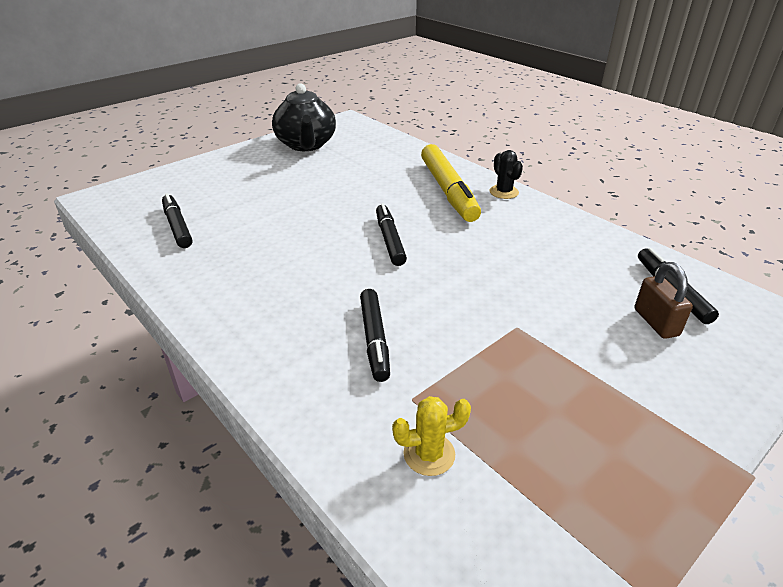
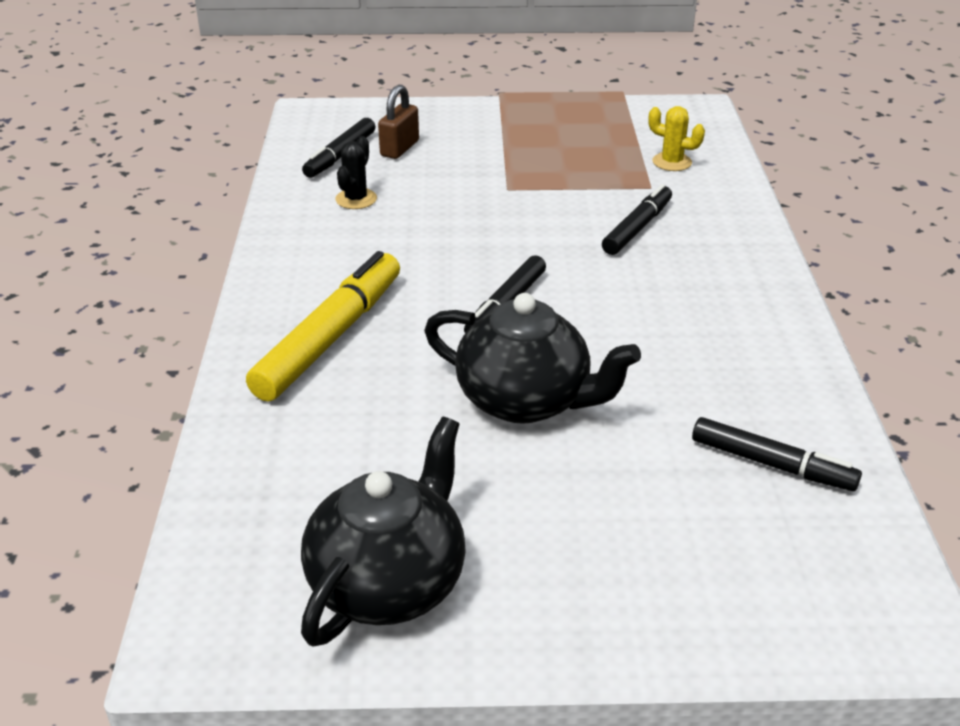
camera: 140 degrees left, 0 degrees up
(177, 227) = (771, 464): black marker -> black marker turned 75 degrees counterclockwise
(322, 204) = (525, 400): none -> black teapot
(504, 192) = (270, 301): black cactus -> black cactus (356, 199)

